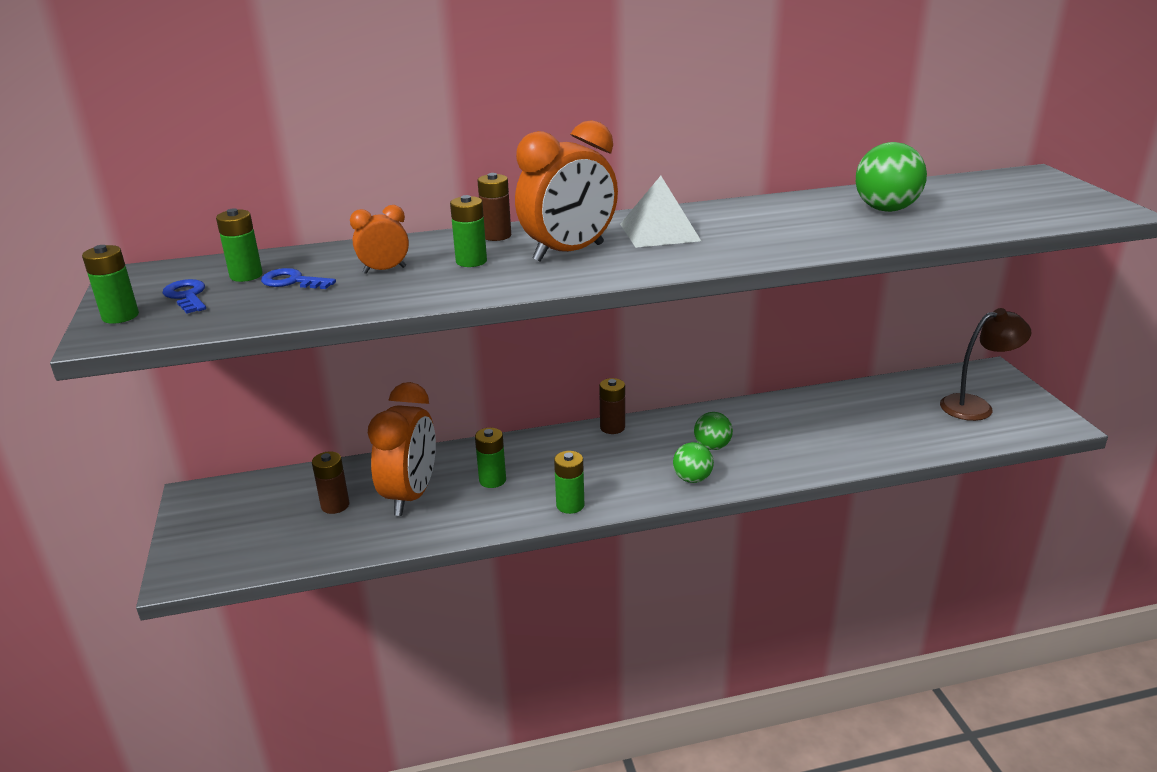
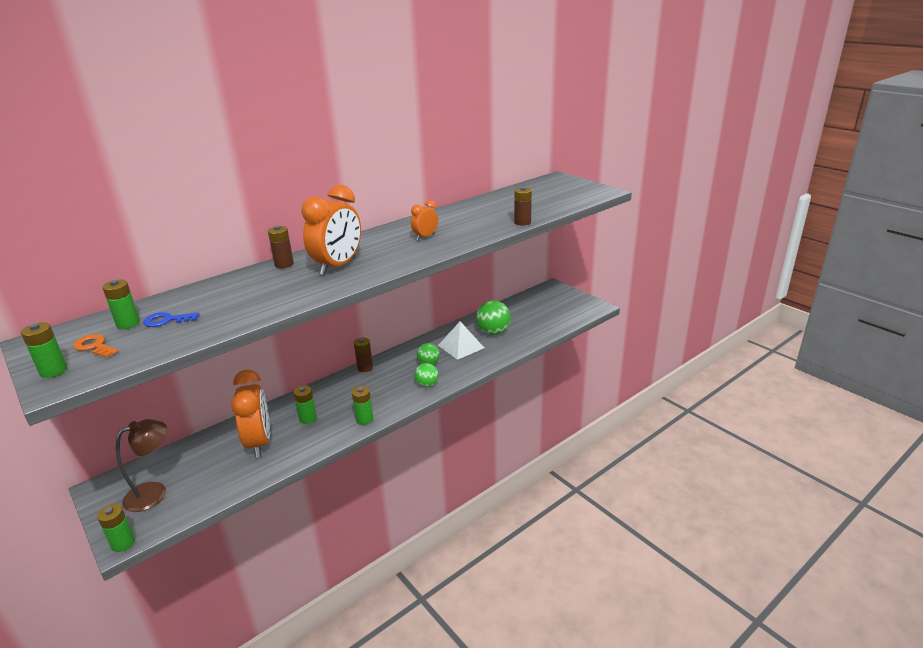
camera: 25 degrees left, 0 degrees up
(187, 296) = (94, 346): blue key -> orange key
(335, 505) = (210, 464): brown battery -> brown battery (522, 222)
(384, 270) = (226, 300): orange clock -> orange clock (425, 237)
(471, 261) = (280, 283): green battery -> green battery (123, 543)
(659, 232) = (383, 244): white pyramid -> white pyramid (461, 346)
(885, 209) = (496, 209): green ball -> green ball (493, 332)
(975, 406) = (553, 307): brown lamp -> brown lamp (154, 492)

